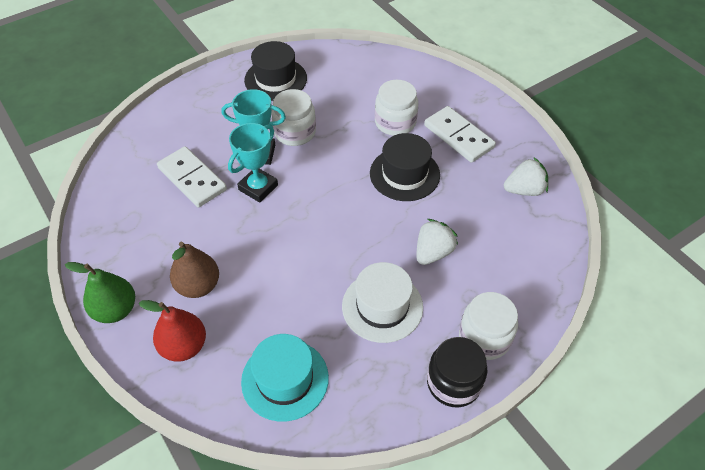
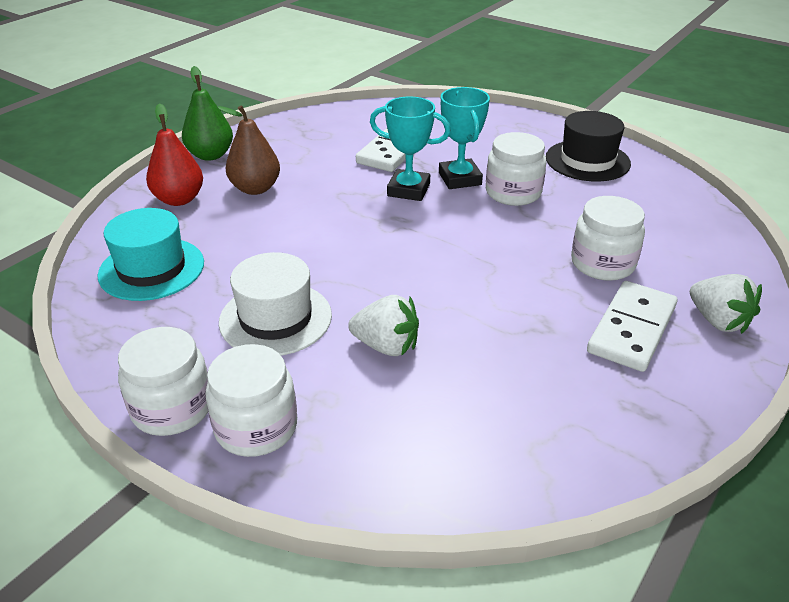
camera: 70 degrees right, 15 degrees down
(404, 174) = (512, 291): black hat -> none
(453, 383) = (172, 408): black jar -> white jar
(524, 190) = (577, 426): white strawberry -> white strawberry (718, 321)

